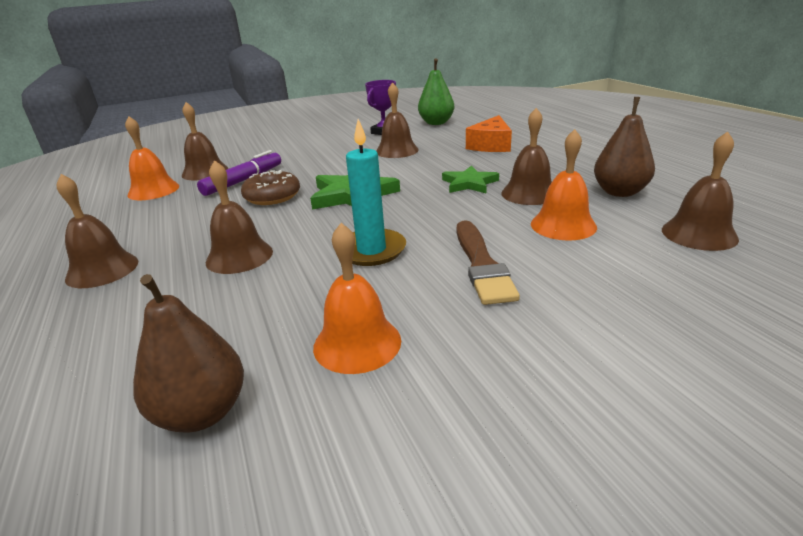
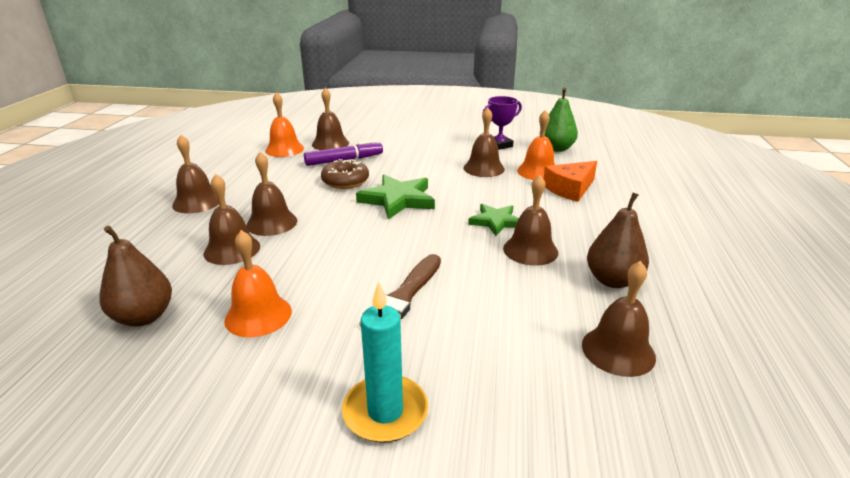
camera: 30 degrees right, 0 degrees up
(225, 297) = (232, 249): none -> brown bell
(371, 250) = (350, 252): turquoise candle -> turquoise candle (385, 411)
(563, 225) = (512, 291): orange bell -> orange bell (538, 172)

